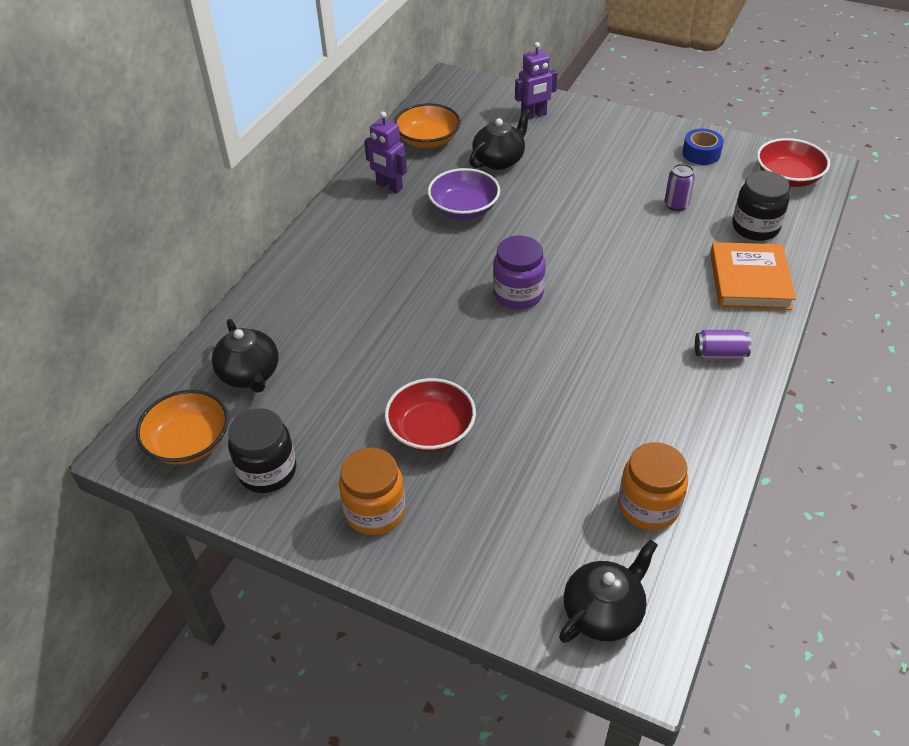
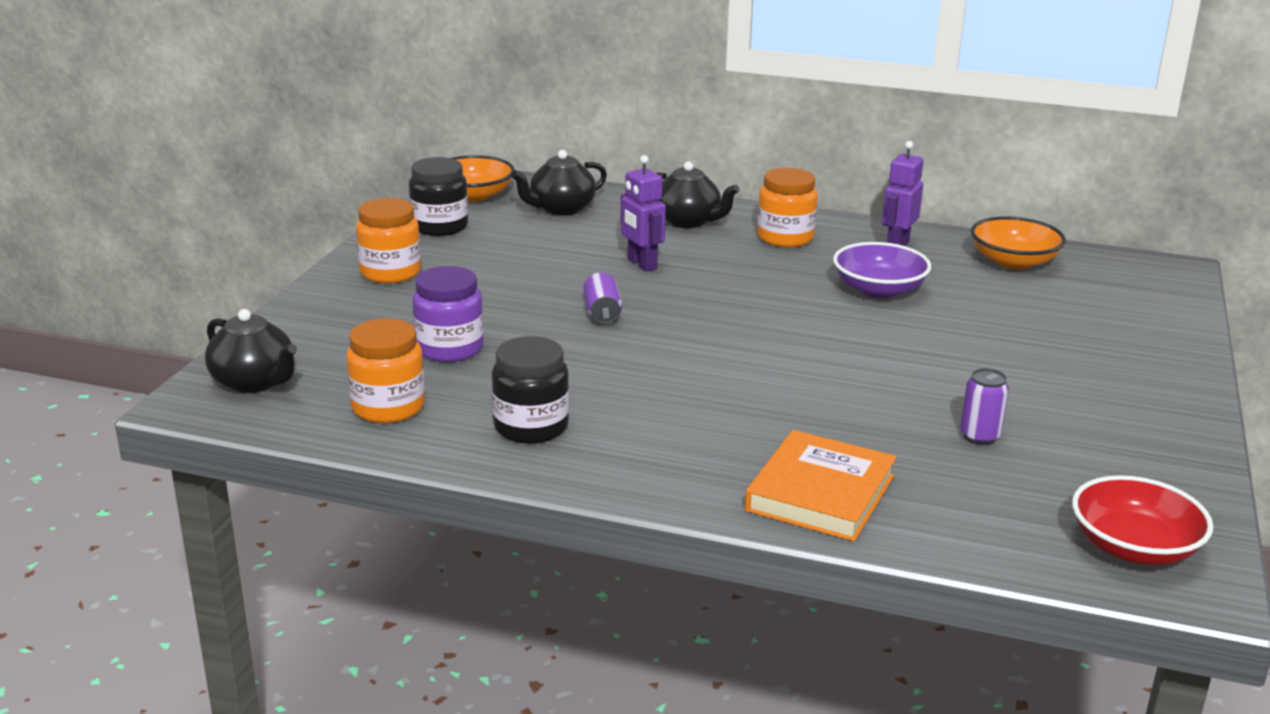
camera: 80 degrees right, 20 degrees down
(358, 240) = (785, 238): none -> orange jar
(431, 430) = (495, 291): red bowl -> none
(499, 160) = (1001, 307): black teapot -> black teapot (688, 221)
(518, 294) = (725, 327): purple jar -> purple jar (449, 349)
(534, 115) = (1134, 326): purple robot -> purple robot (641, 264)
(701, 153) = (1142, 463): blue tape -> none
(719, 354) = (650, 461): purple can -> purple can (602, 313)
(749, 281) = (820, 493): orange book -> orange book turned 60 degrees counterclockwise
(755, 227) = (961, 505): black jar -> black jar (531, 427)

